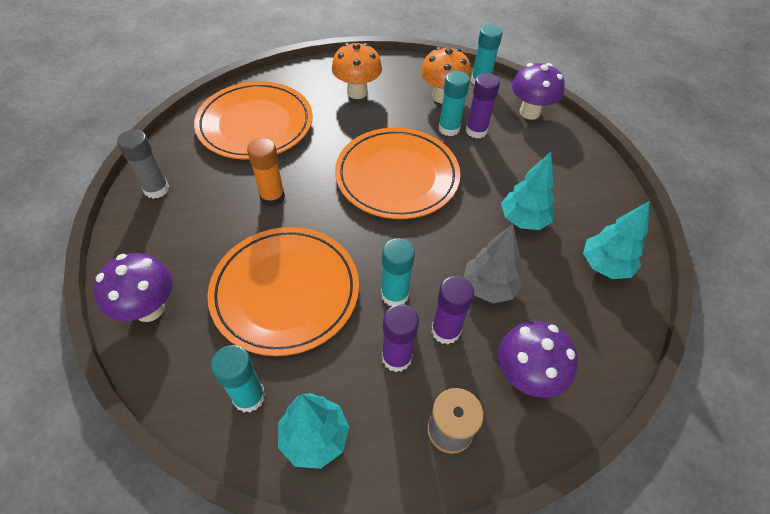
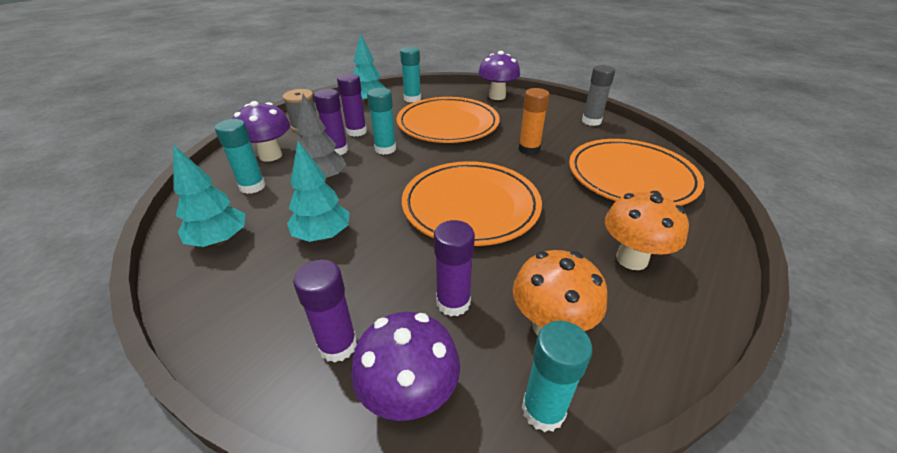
camera: 140 degrees right, 15 degrees down
(449, 129) = (485, 283): turquoise glue stick -> turquoise glue stick (252, 186)
(550, 147) = (338, 345): none -> purple glue stick

